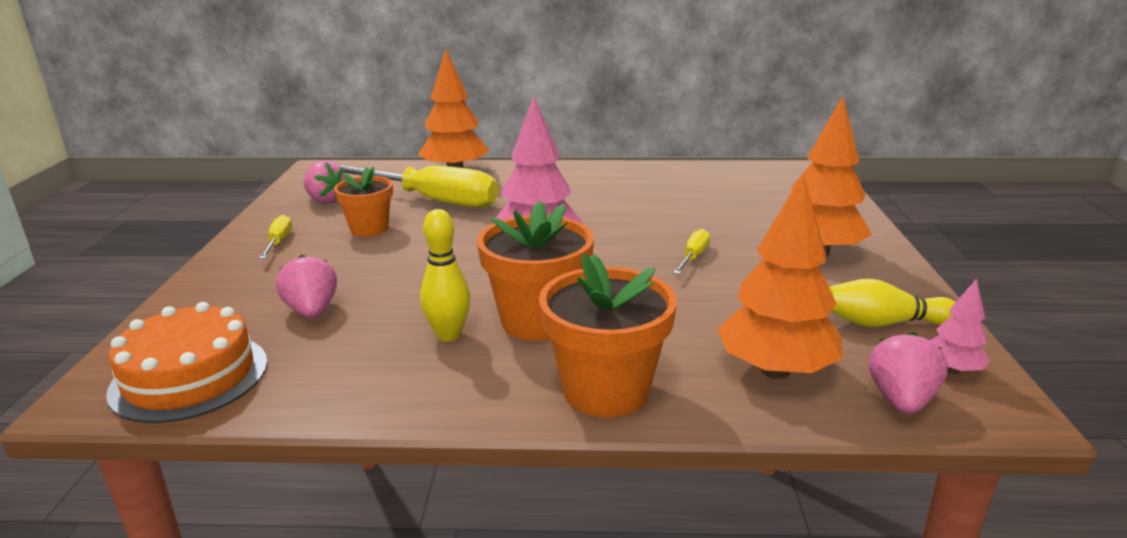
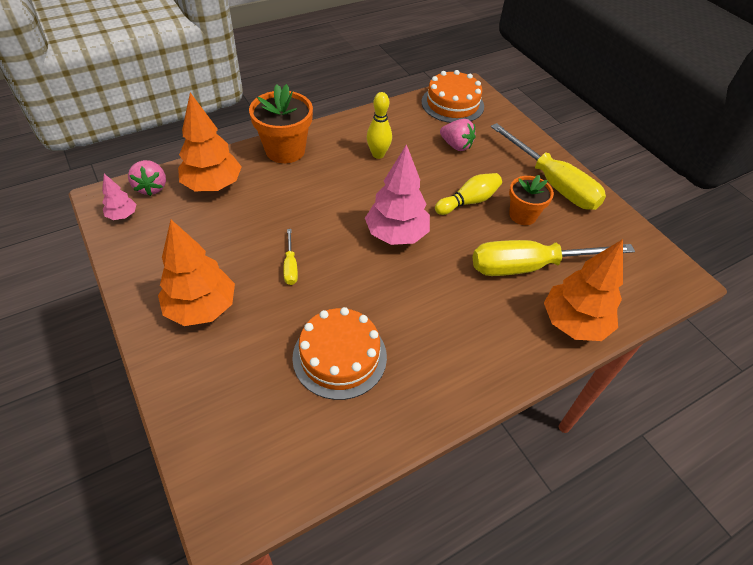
camera: 145 degrees right, 25 degrees up
(278, 242) = (552, 183): yellow screwdriver -> yellow screwdriver, size x2.35
(326, 200) = (599, 235): pink strawberry -> none
(538, 321) = (345, 177): orange flower pot -> none
(682, 200) = (339, 356): none -> orange cake
(883, 323) = (156, 240): yellow bowling pin -> yellow bowling pin (468, 201)

